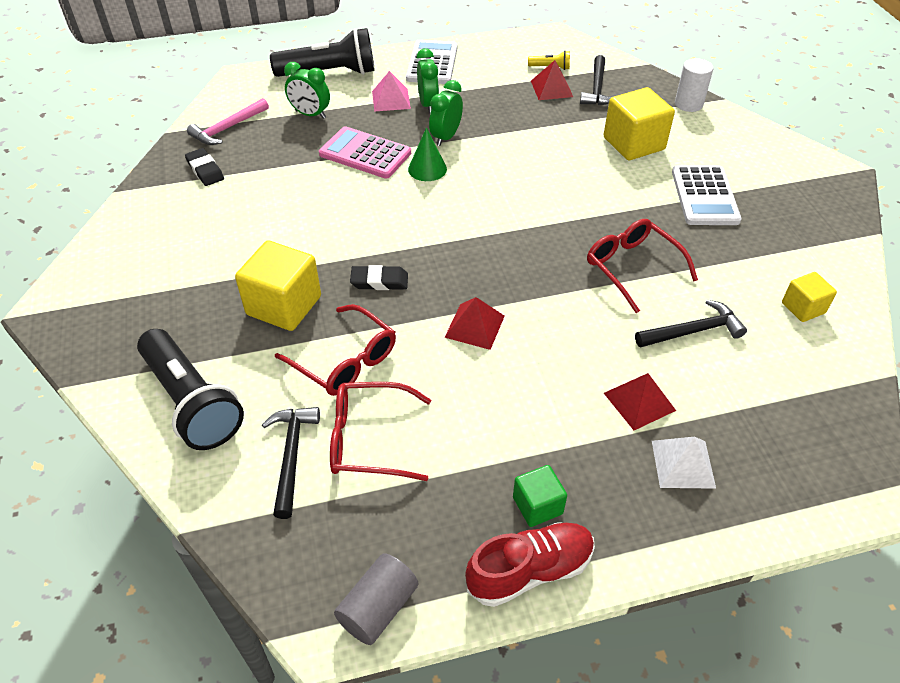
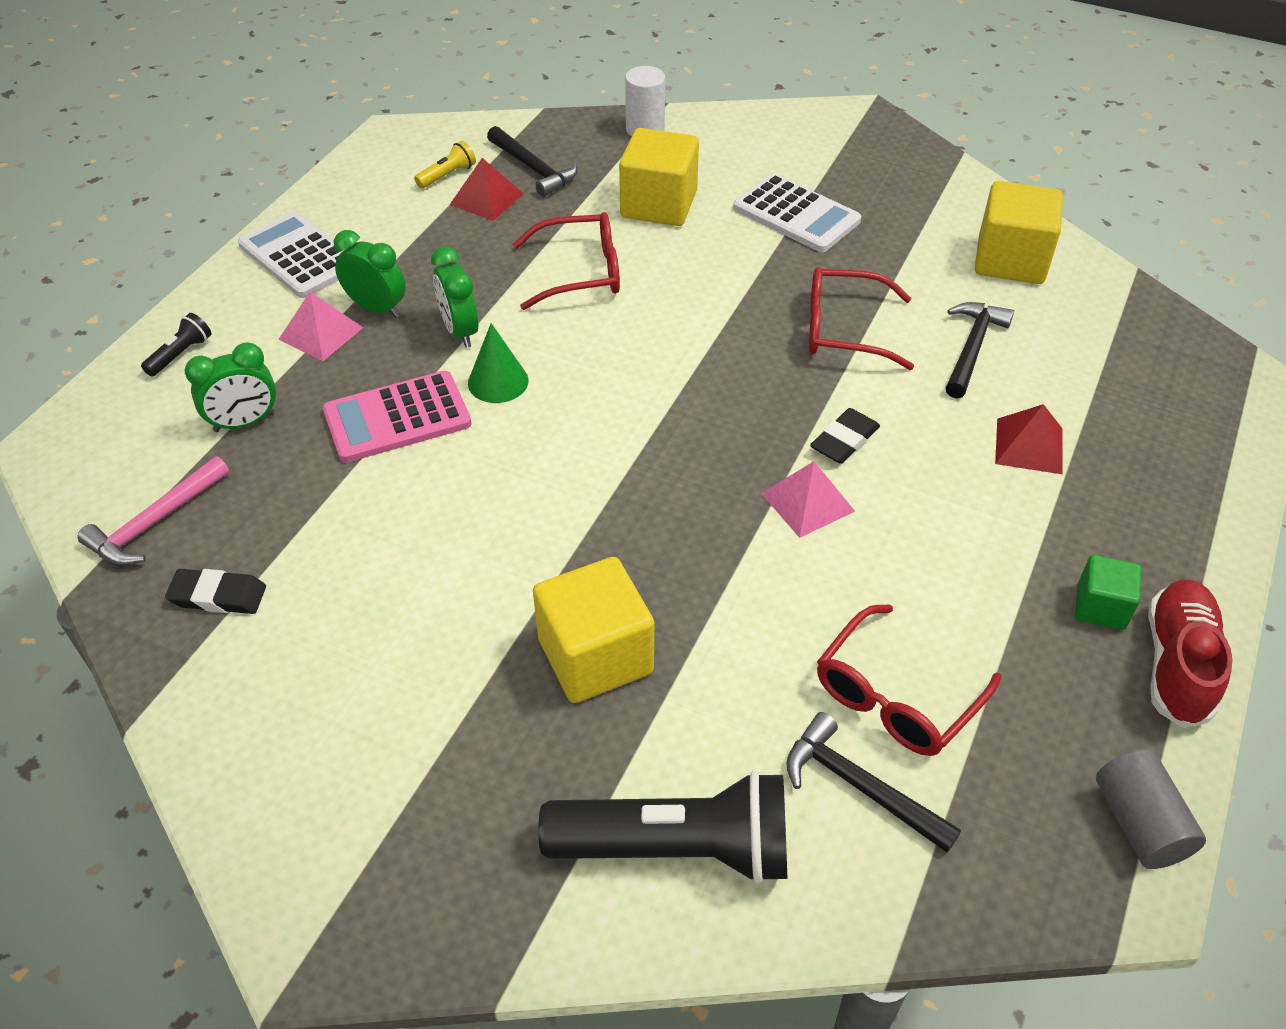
camera: 50 degrees left, 0 degrees up
(227, 128) = (155, 522): pink hammer -> pink hammer turned 45 degrees clockwise
(330, 73) = (180, 354): black flashlight -> black flashlight, size x0.42
(345, 361) = (751, 648): red glasses -> red glasses (580, 272)
(379, 281) = (649, 540): black eraser -> black eraser (844, 440)
(475, 326) = (807, 502): red pyramid -> pink pyramid
(683, 464) = (1130, 467): white pyramid -> none
(803, 308) = (1010, 261): yellow cube -> yellow cube, size x1.78

